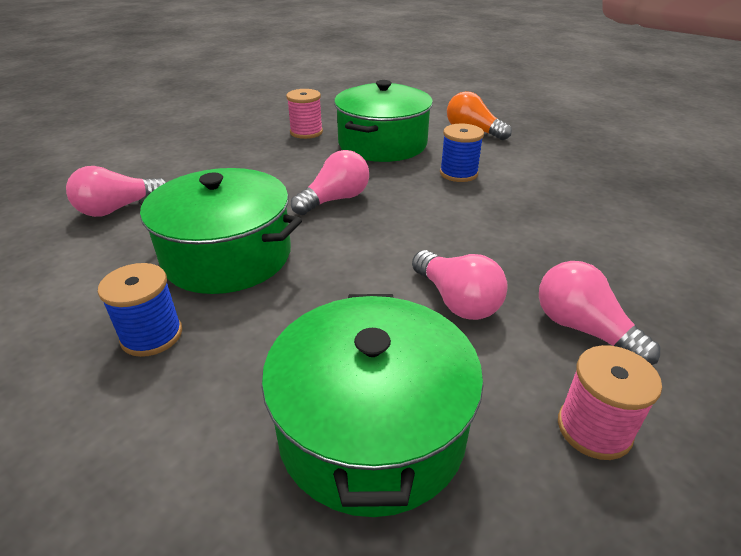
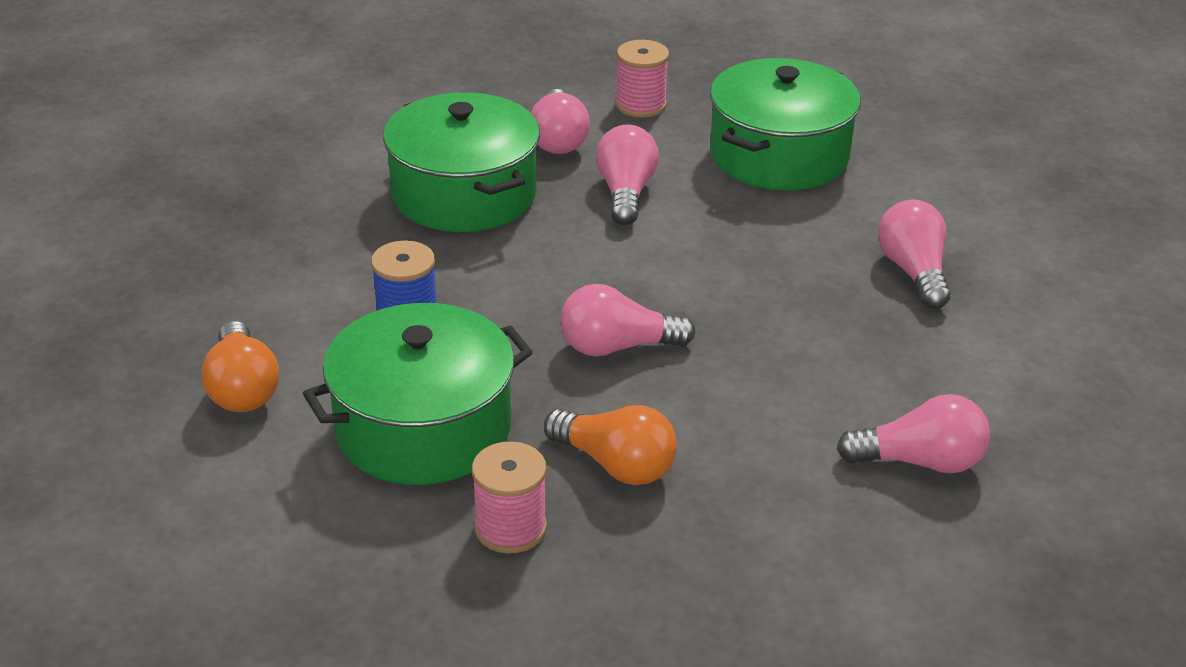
camera: 145 degrees left, 0 degrees up
(152, 335) = (913, 272): blue spool -> pink light bulb
(227, 256) = (806, 322): green pot -> green pot (464, 194)
(284, 159) = (615, 464): none -> orange light bulb

